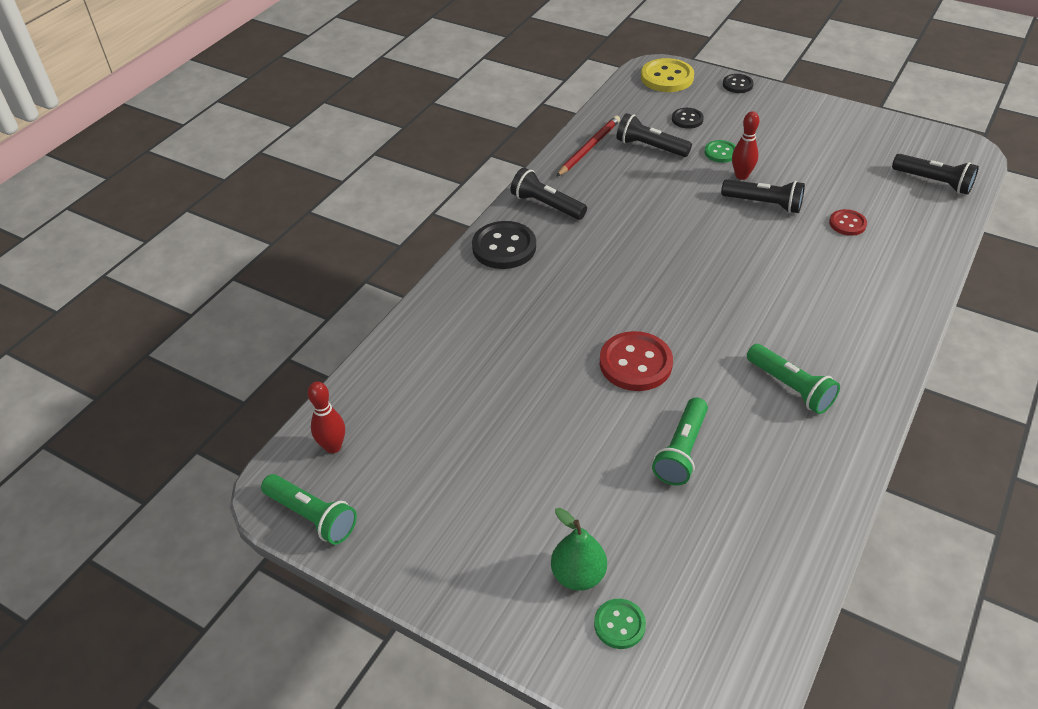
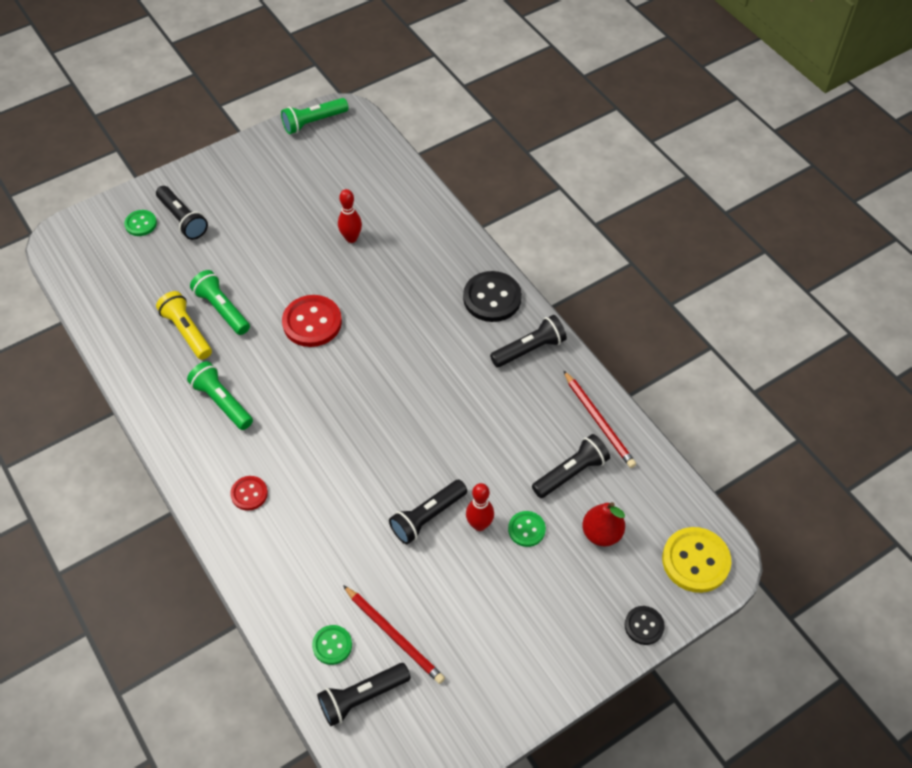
camera: 115 degrees right, 10 degrees up
(333, 447) = (358, 144): red bowling pin -> red bowling pin (351, 238)
(578, 575) = (183, 219): green pear -> black flashlight
(687, 119) = (601, 533): black button -> red pear
(737, 467) = (187, 331): none -> yellow flashlight
(790, 387) = (222, 402): green flashlight -> green flashlight turned 60 degrees clockwise
(847, 224) = (357, 568): red button -> red button (249, 494)
(874, 184) = (394, 636): none -> red pencil
(918, 211) = (332, 645): none -> green button

